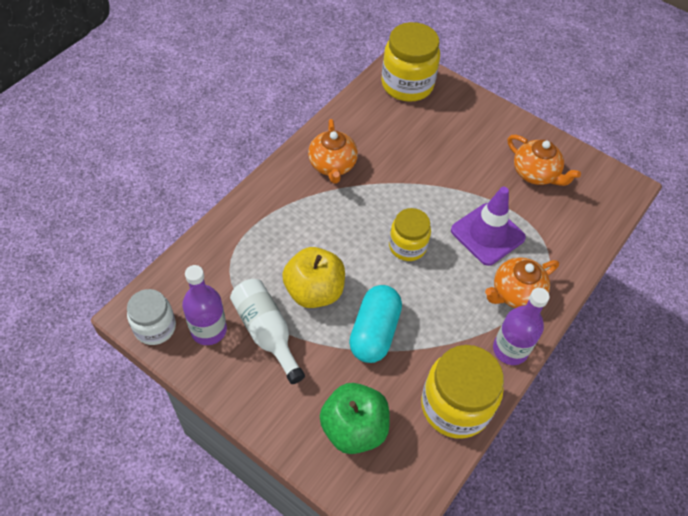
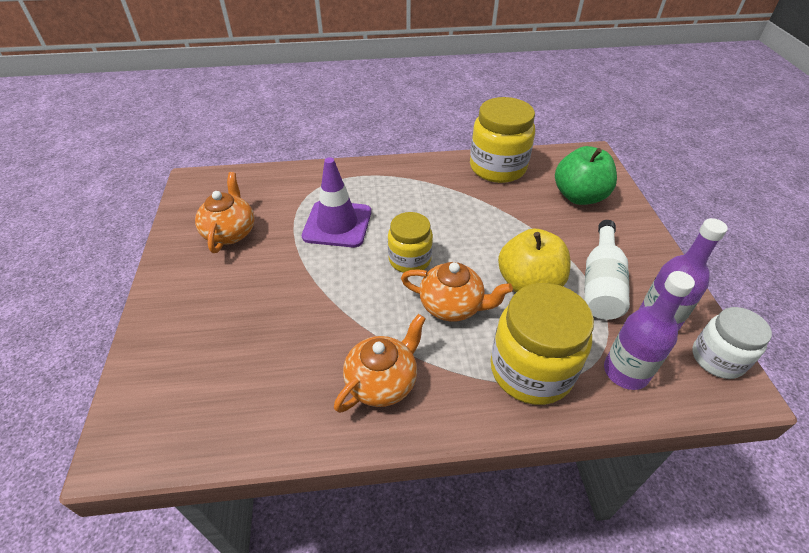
camera: 130 degrees left, 10 degrees down
(374, 332) = (507, 229): turquoise capsule -> none
(407, 84) = (167, 412): yellow jar -> yellow jar (531, 370)
(510, 349) = (426, 167): purple bottle -> purple bottle (625, 372)
(515, 293) = (376, 185): orange teapot -> orange teapot (452, 306)

